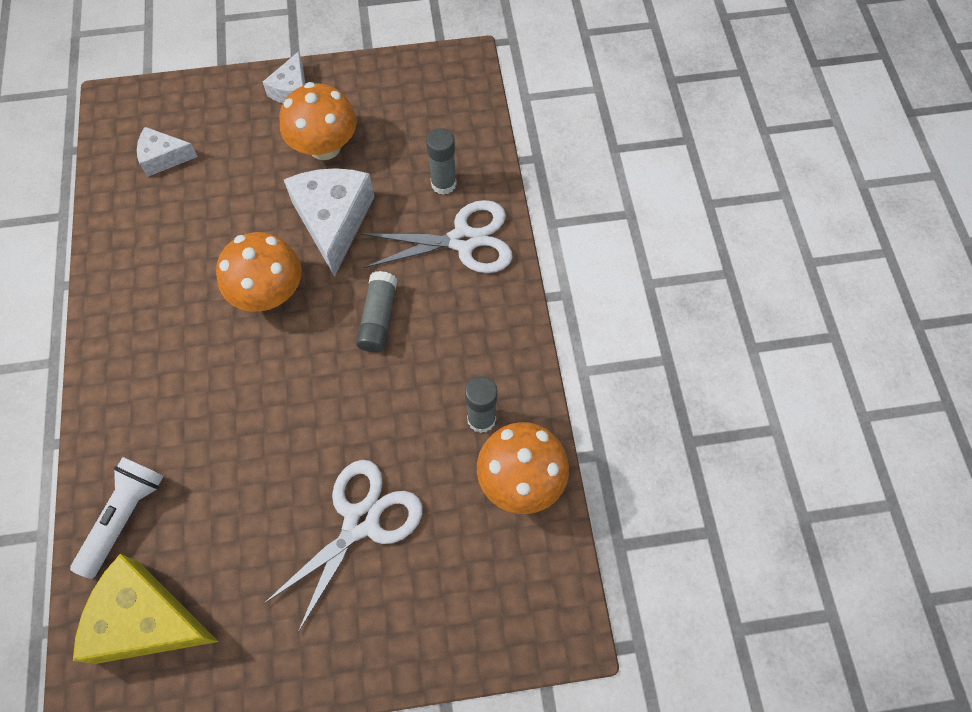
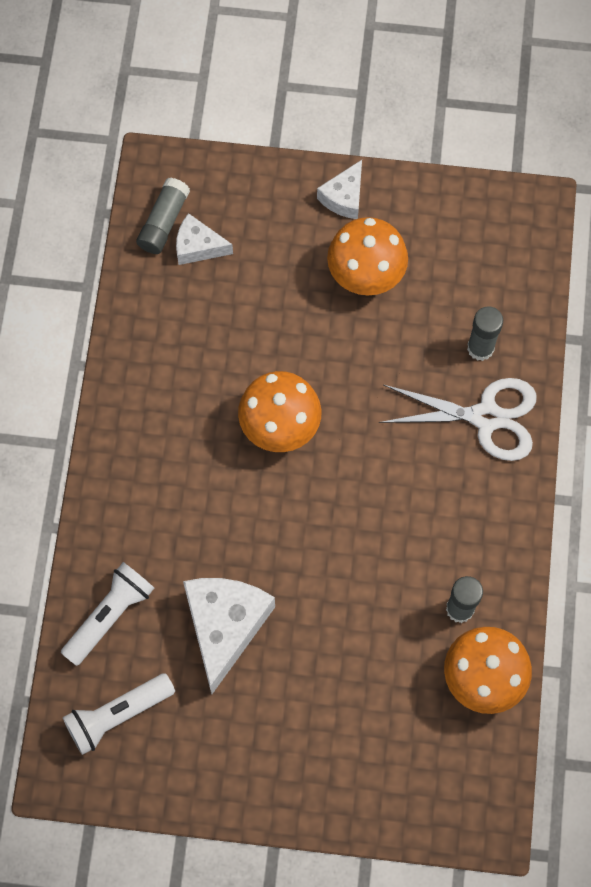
camera: 15 degrees right, 5 degrees up
(147, 620) = (117, 715): yellow cheese -> white flashlight
(333, 221) = (358, 363): white cheese -> white cheese (225, 626)
(361, 521) = (325, 677): white scissors -> none
(378, 318) = (382, 480): grey glue stick -> grey glue stick (163, 222)

